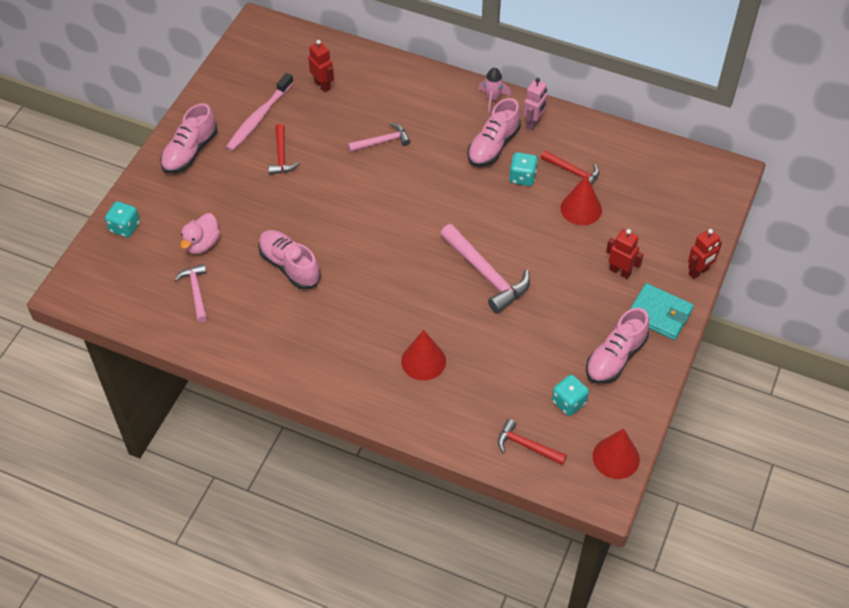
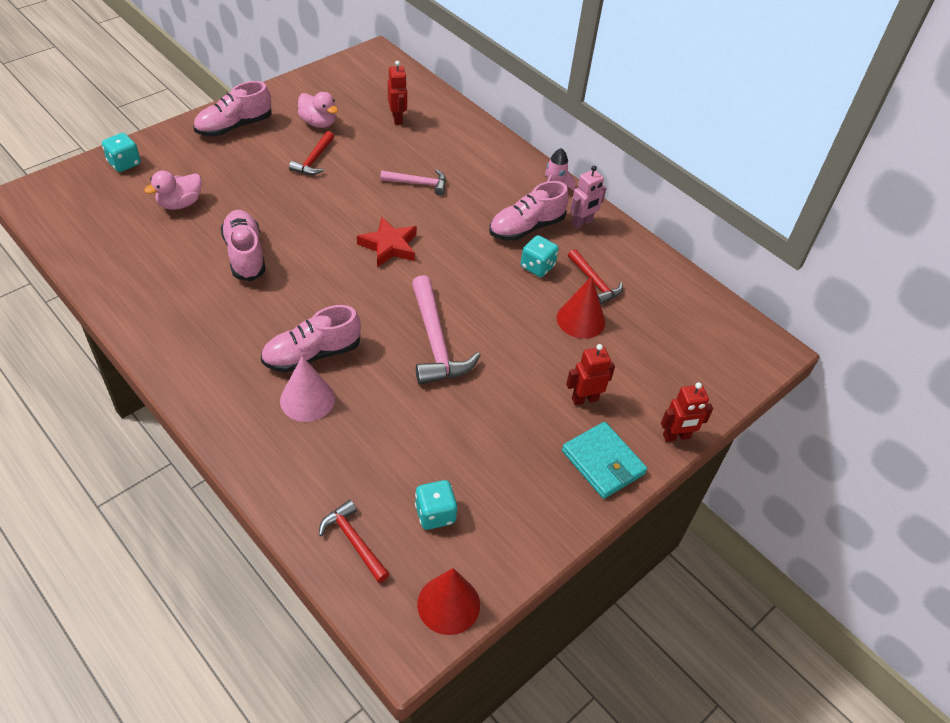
camera: 20 degrees right, 5 degrees down
(196, 291) = (139, 241): pink hammer -> none
(259, 118) = (318, 123): pink toothbrush -> pink duck
(397, 209) = (389, 246): none -> red star
(423, 361) = (307, 399): red cone -> pink cone
(615, 357) = (521, 488): pink shoe -> pink shoe (312, 354)
(620, 271) = (584, 399): red robot -> red robot turned 75 degrees counterclockwise

